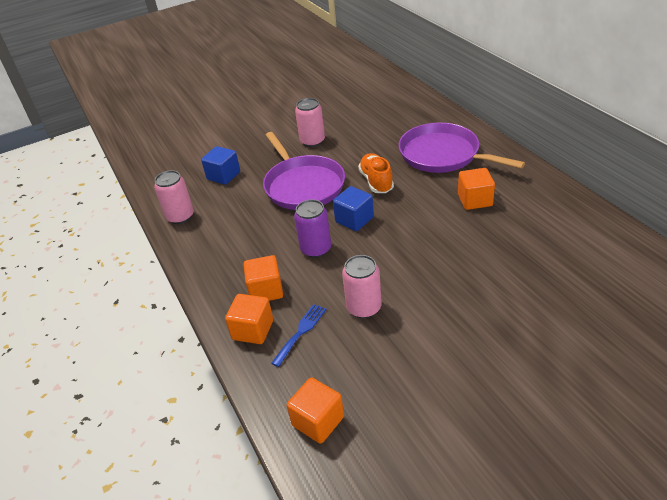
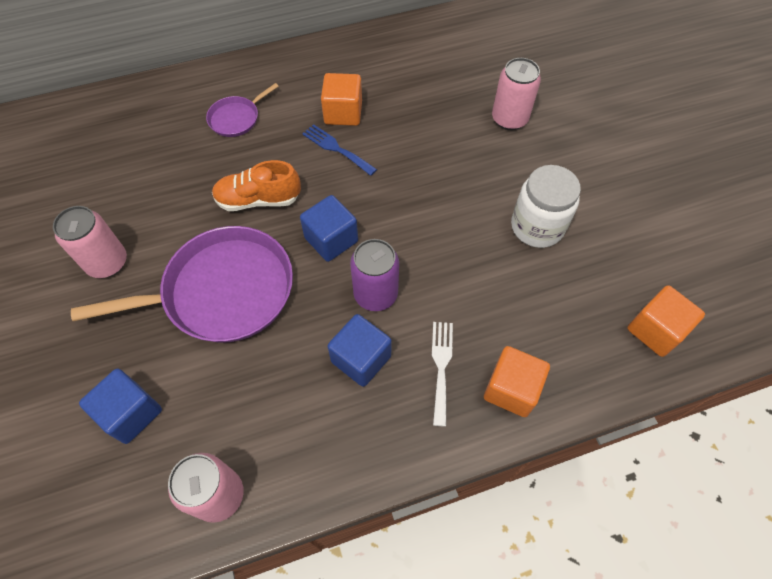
camera: 85 degrees left, 20 degrees up
(266, 252) = (361, 359): none -> blue cube
(266, 290) = (441, 366): orange cube -> white fork
(301, 332) = (524, 331): blue fork -> blue fork (336, 148)
(364, 307) = (496, 258): pink can -> pink can (509, 119)
(403, 329) = (537, 227): none -> white jar
(443, 155) = (236, 118): purple pan -> purple pan, size x0.47

